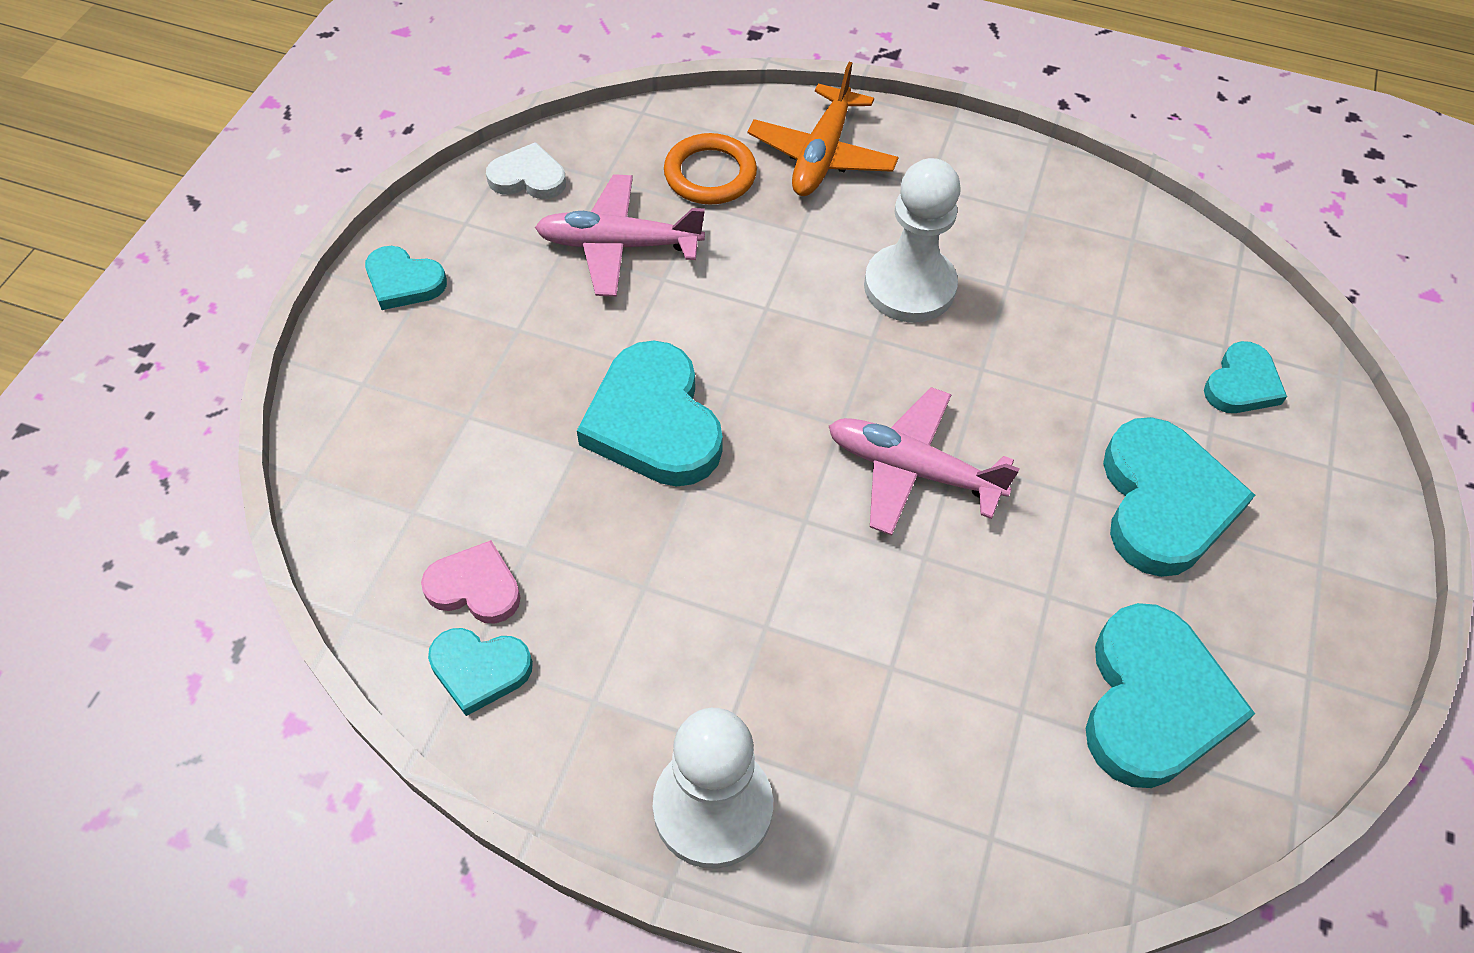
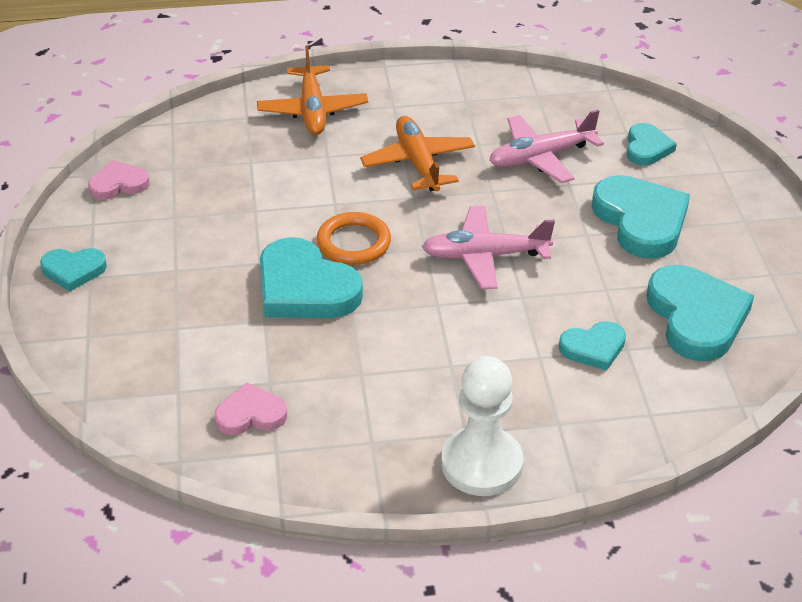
camera: 25 degrees left, 15 degrees down
(479, 670) = (286, 454): turquoise heart -> turquoise heart (593, 348)
(528, 177) = (118, 184): white heart -> pink heart
(618, 245) = (211, 202): pink plane -> pink plane (541, 157)
(710, 174) = (245, 143): orange ring -> orange ring (354, 243)
(909, 286) = (418, 163): white pawn -> orange plane

